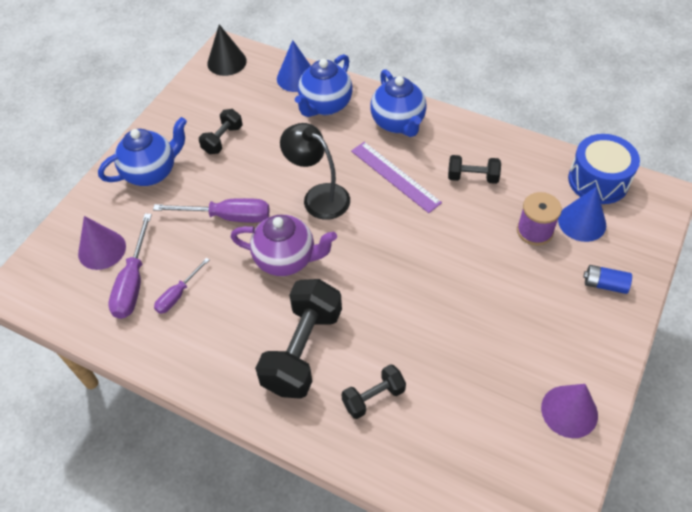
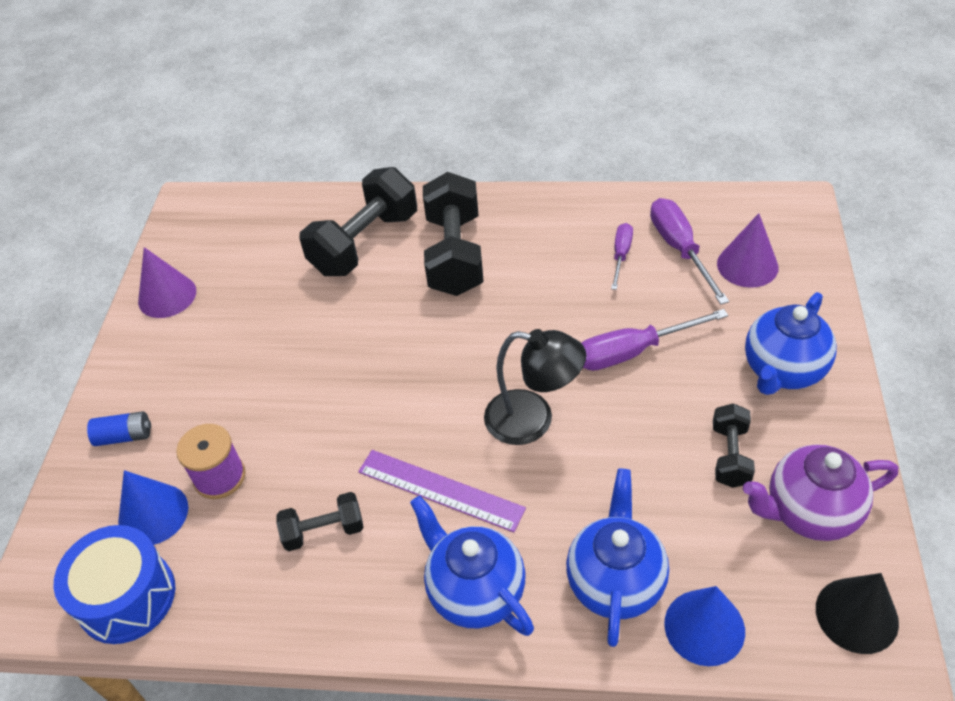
camera: 160 degrees right, 5 degrees down
(286, 259) = (526, 329): purple teapot -> purple teapot (809, 512)
(373, 397) = (365, 243): black dumbbell -> black dumbbell, size x1.90

